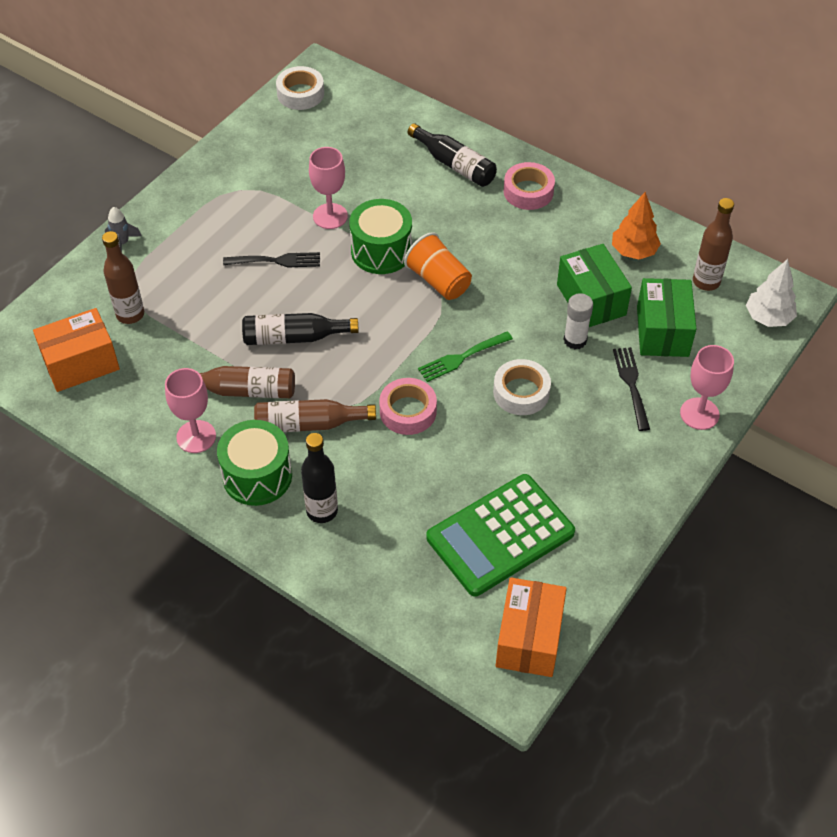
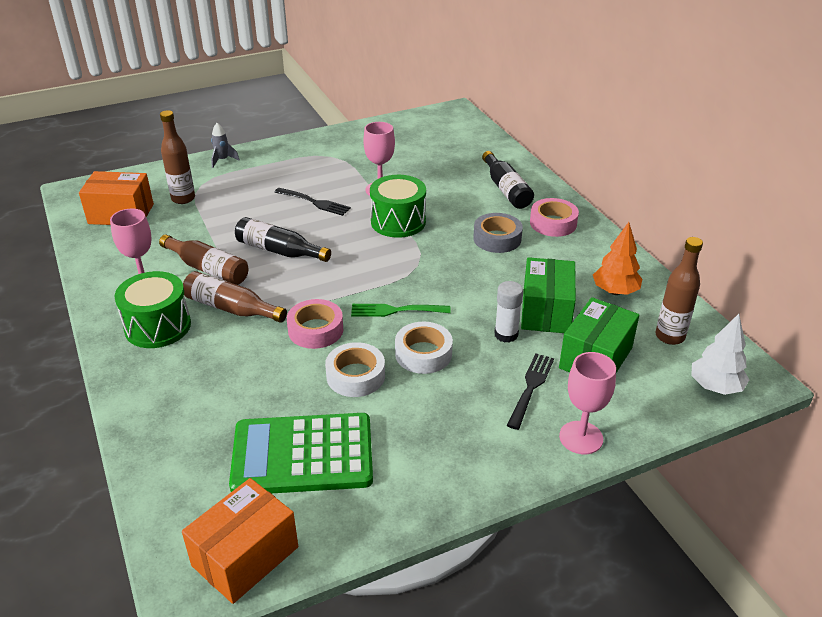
camera: 30 degrees right, 15 degrees down
(300, 94) = (428, 119): white tape -> white tape (355, 376)
(322, 511) = (178, 370): black bottle -> none
(439, 281) = (425, 254): orange cup -> none
(490, 233) = (497, 239): none -> grey tape

